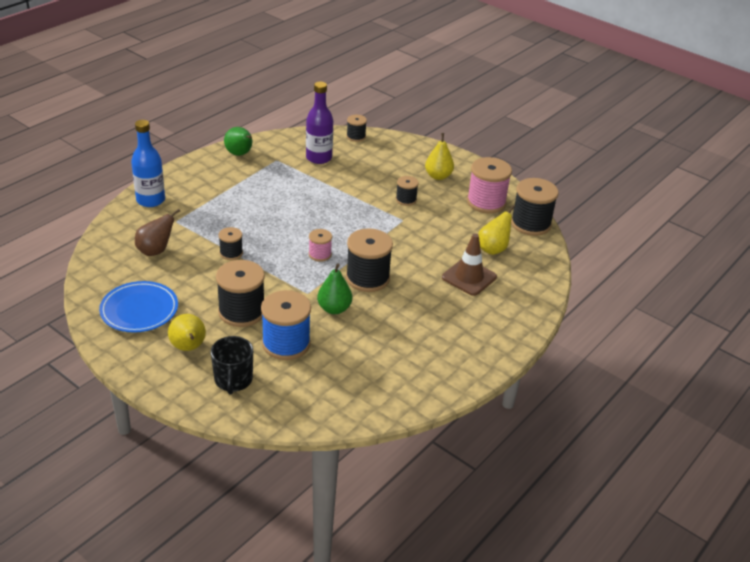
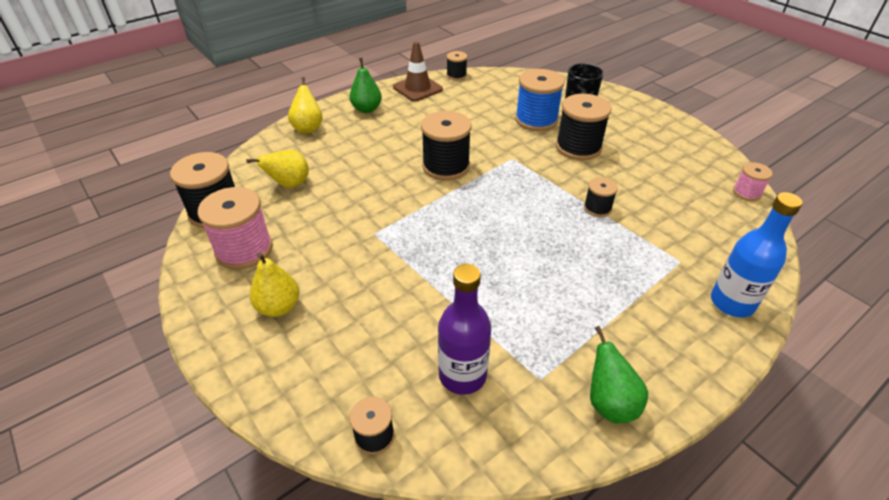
camera: 165 degrees left, 5 degrees up
(139, 310) = (680, 157): blue plate -> none
(155, 251) = (690, 219): brown pear -> none
(188, 348) = (622, 124): yellow pear -> yellow pear (308, 128)
(320, 254) = (492, 197): pink spool -> pink spool (746, 192)
(334, 309) = (488, 142): green pear -> green pear (367, 109)
(406, 200) = (353, 265): black spool -> black spool (456, 75)
(469, 277) = (339, 158): brown traffic cone -> brown traffic cone (417, 88)

